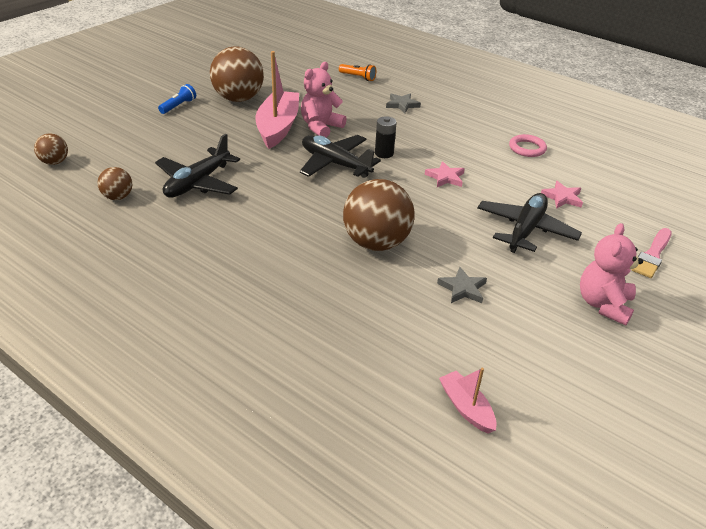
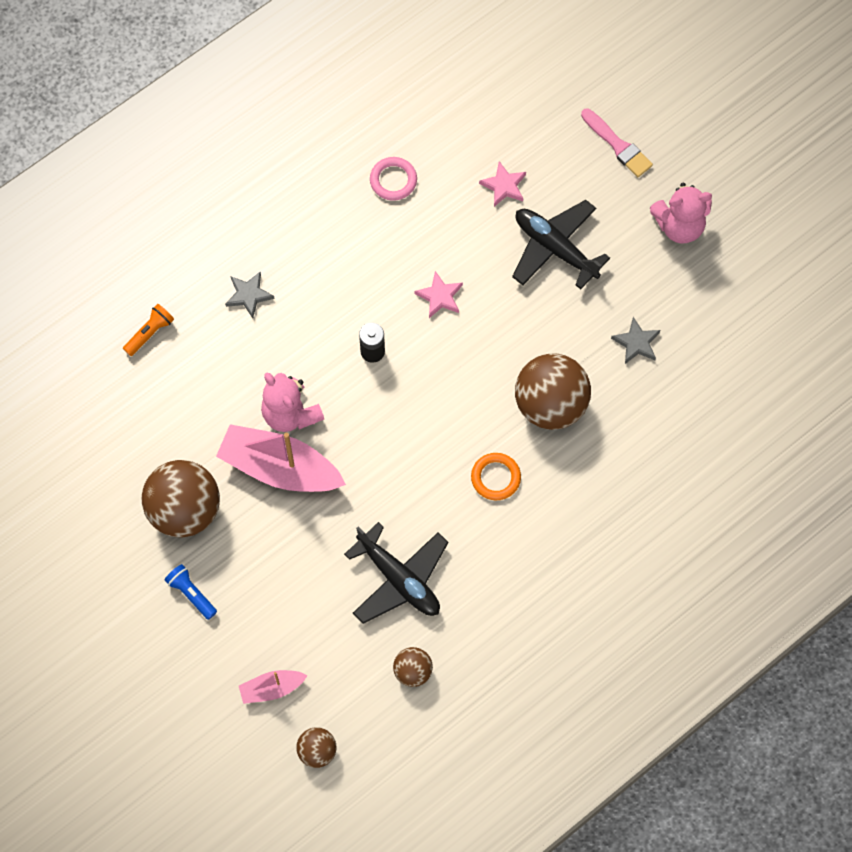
camera: 75 degrees left, 30 degrees up
(297, 220) = (495, 478): none -> orange ring
(335, 164) = (386, 414): black plane -> none
(466, 407) = (779, 388): pink boat -> pink boat (272, 688)
(603, 304) = (679, 226): pink teddy bear -> pink teddy bear turned 45 degrees counterclockwise

